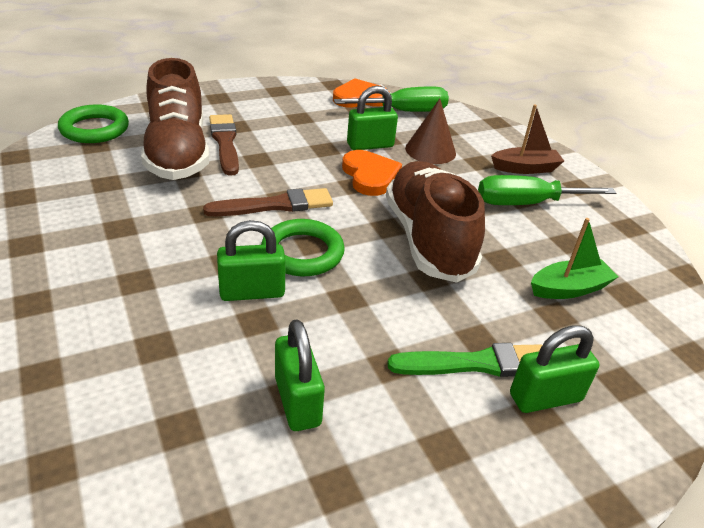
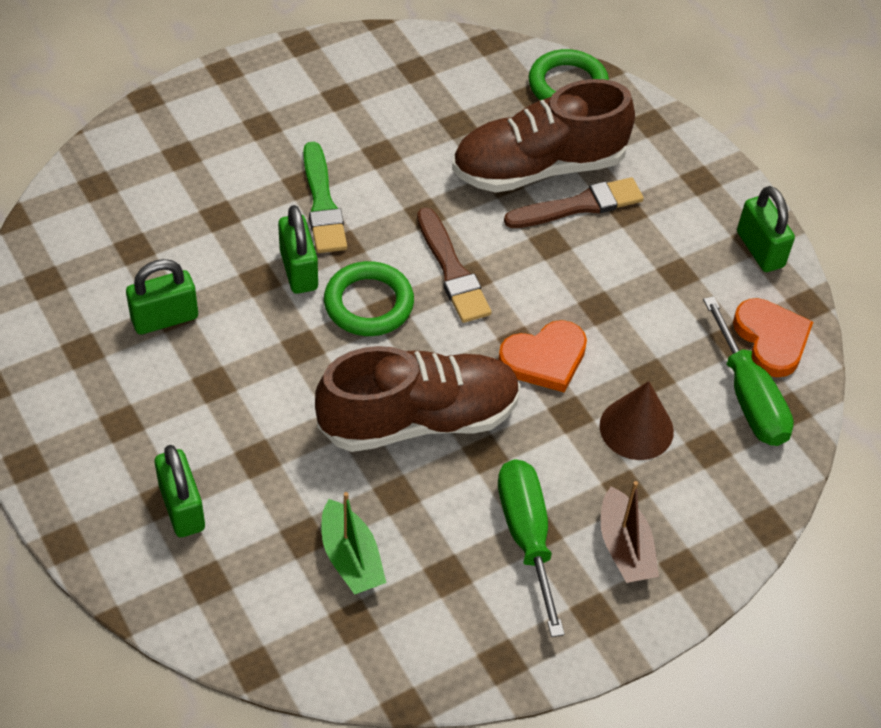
camera: 85 degrees right, 15 degrees up
(370, 145) = (626, 356): green padlock -> green padlock (760, 249)
(477, 363) = (221, 454): green brush -> green brush (322, 204)

